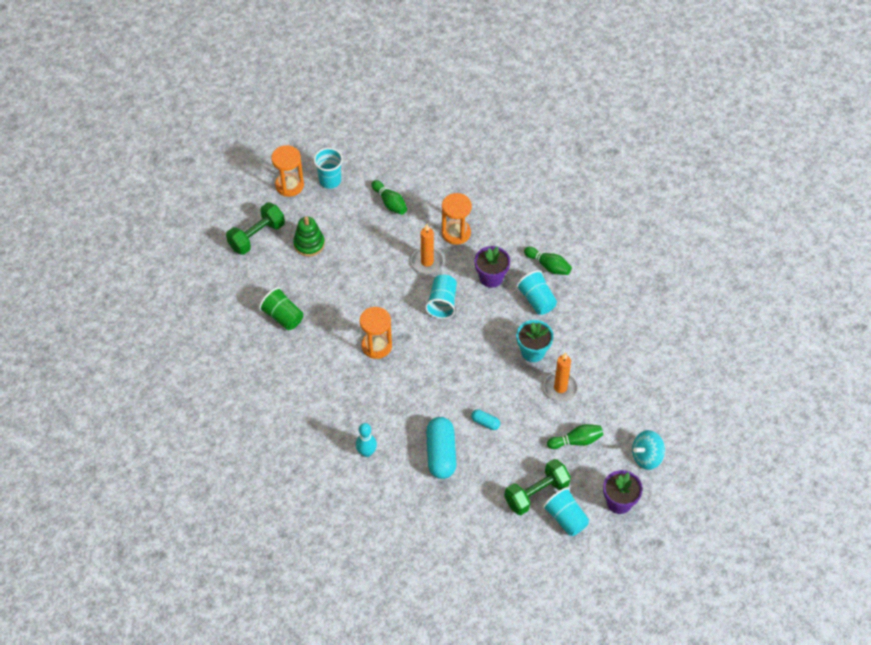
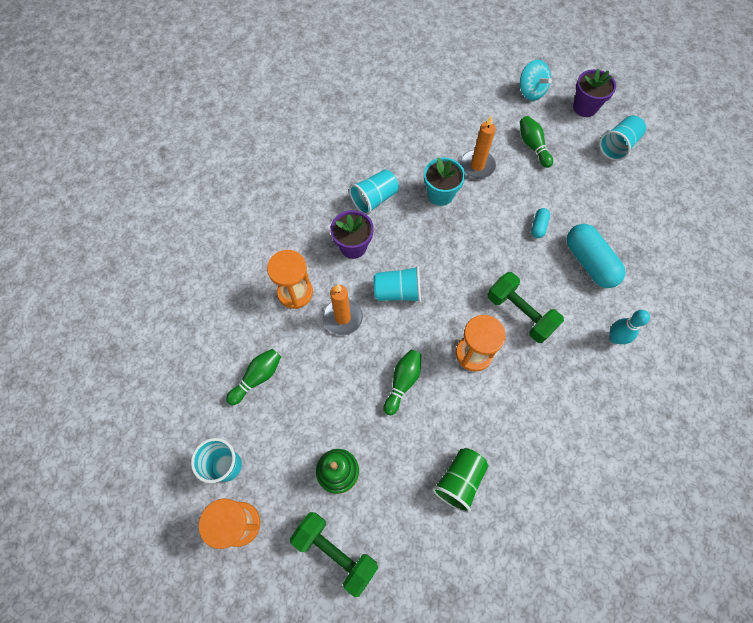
camera: 100 degrees left, 10 degrees up
(441, 454) = (589, 262): turquoise capsule -> turquoise capsule turned 75 degrees clockwise
(536, 493) = (602, 172): green dumbbell -> green dumbbell (520, 313)
(548, 266) = (327, 193): green bowling pin -> green bowling pin (402, 382)

